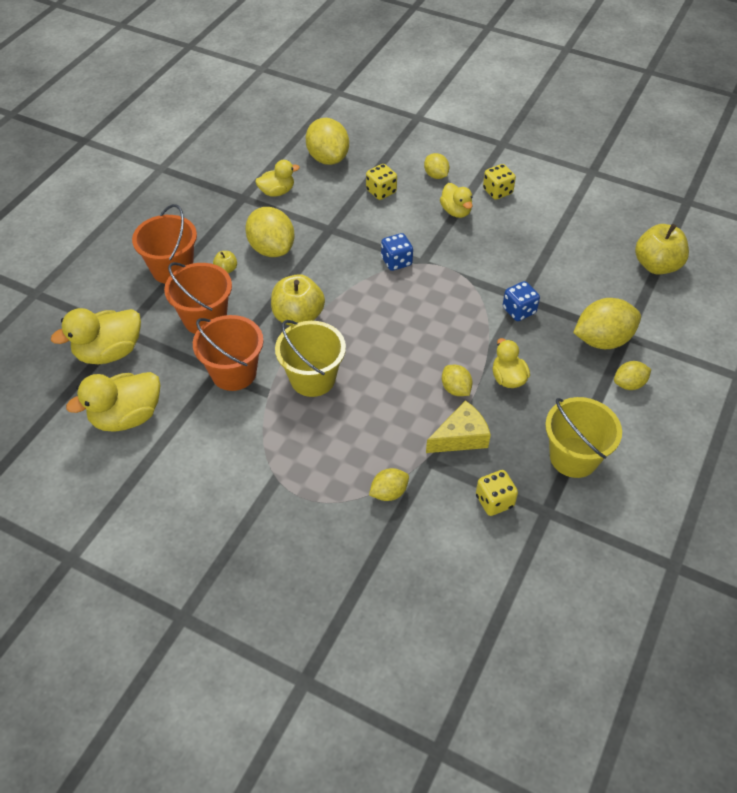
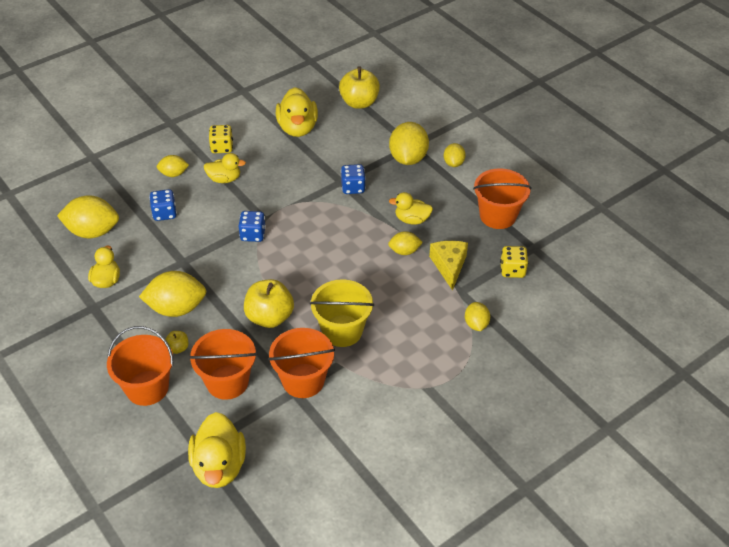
camera: 65 degrees left, 5 degrees down
(127, 417) = (305, 472): yellow duck -> yellow duck (297, 128)
(381, 191) = (164, 213): yellow dice -> blue dice
(573, 457) = (497, 216): yellow bucket -> orange bucket

